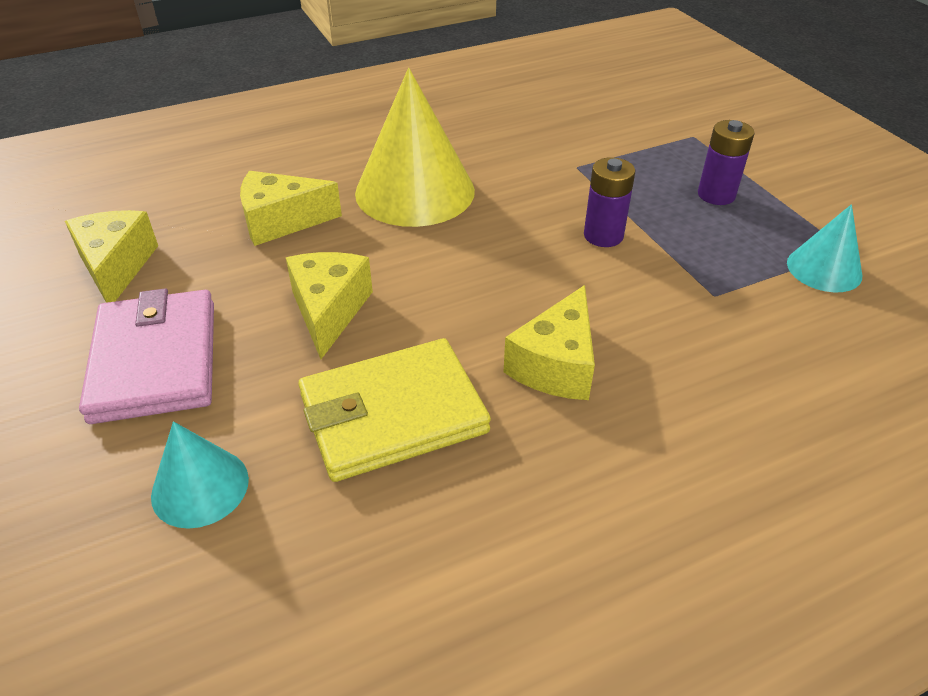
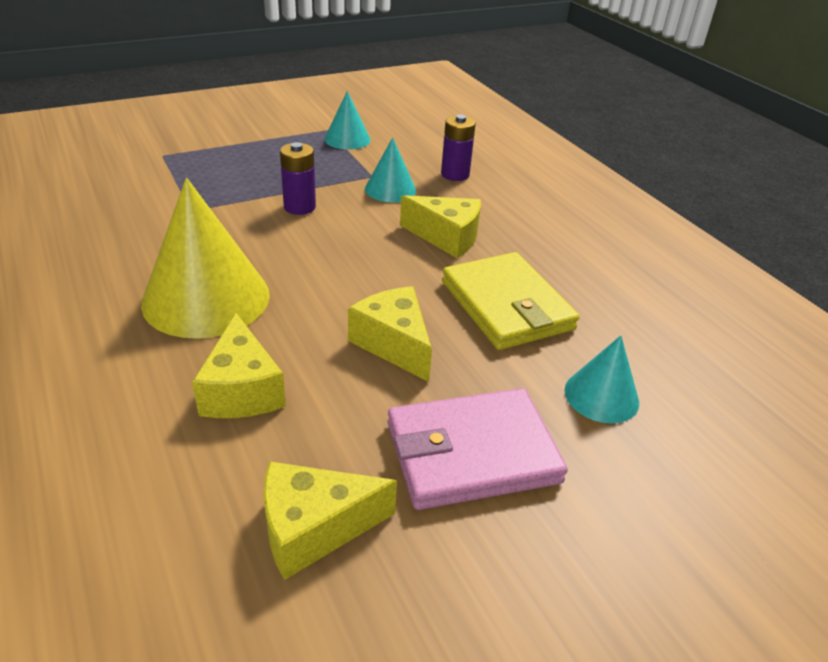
camera: 95 degrees left, 5 degrees down
(329, 311) = (393, 344): yellow cheese -> yellow cheese turned 60 degrees clockwise
(679, 312) = (390, 189): none -> turquoise cone
(716, 195) = (254, 158): purple battery -> purple battery (455, 174)

